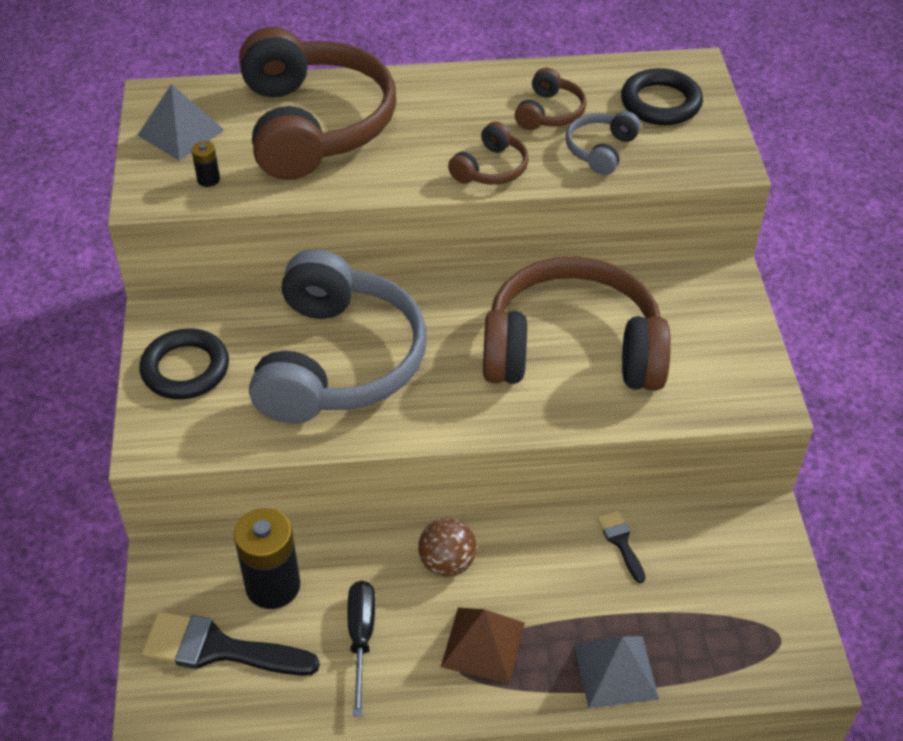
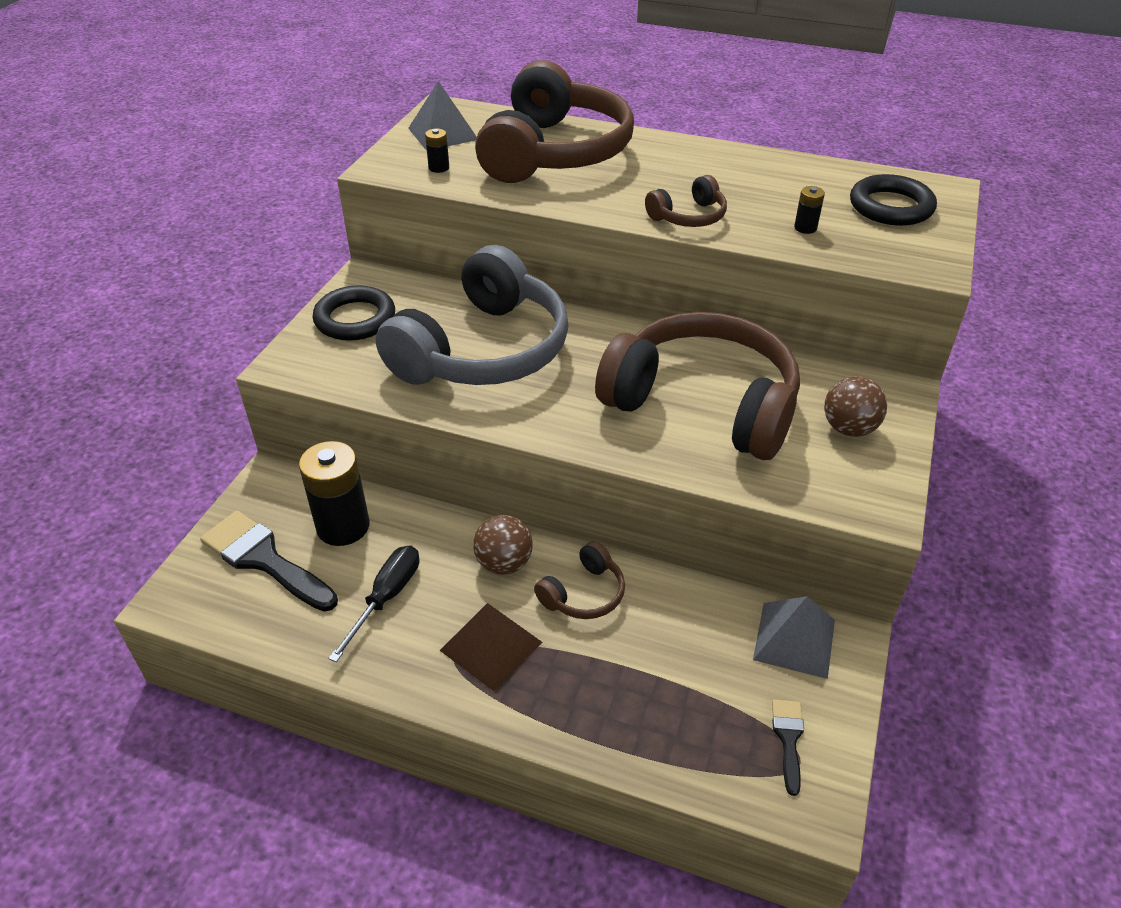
camera: 25 degrees right, 5 degrees down
(549, 112) = (774, 190): brown headphones -> brown headphones (583, 593)
(601, 150) = (805, 228): grey headphones -> black battery
(616, 671) = (604, 723): grey pyramid -> grey pyramid (794, 639)
(620, 542) = (680, 605): black brush -> black brush (788, 739)
(705, 332) = (849, 428): none -> brown ball

